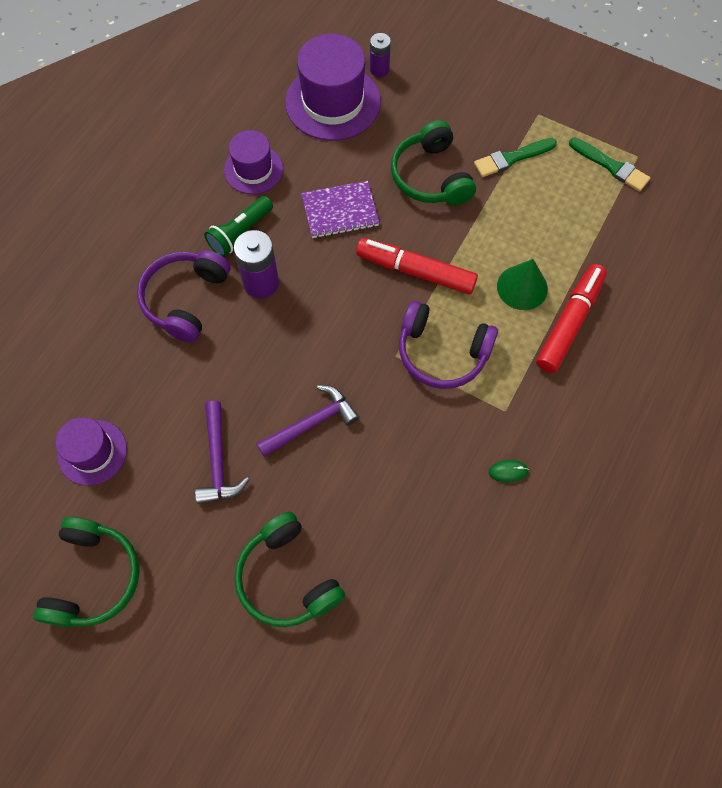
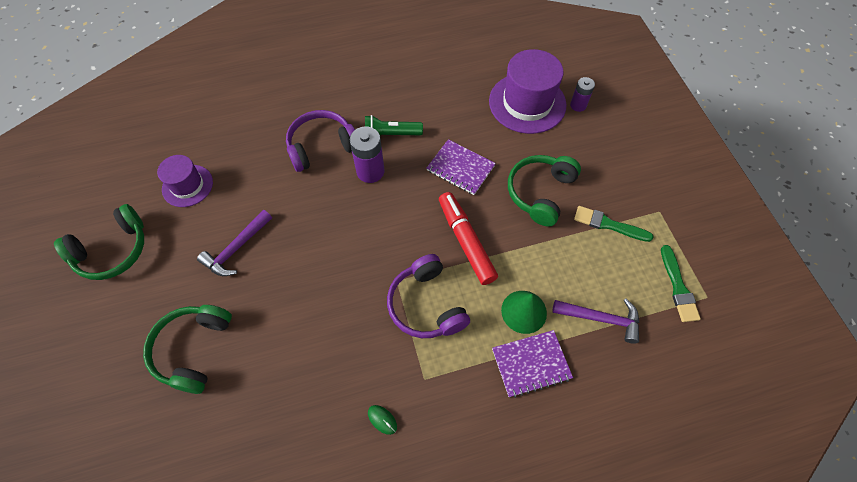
camera: 45 degrees right, 5 degrees down
(253, 169) = (438, 106): purple hat -> none
(312, 423) = (306, 275): purple hammer -> purple hammer (601, 319)
(569, 323) = (531, 364): red marker -> purple notebook

